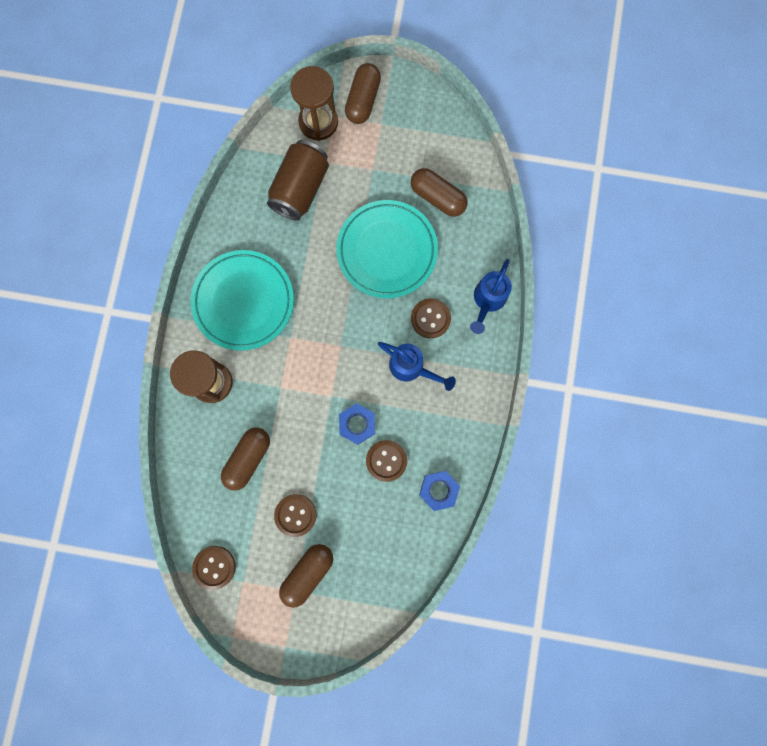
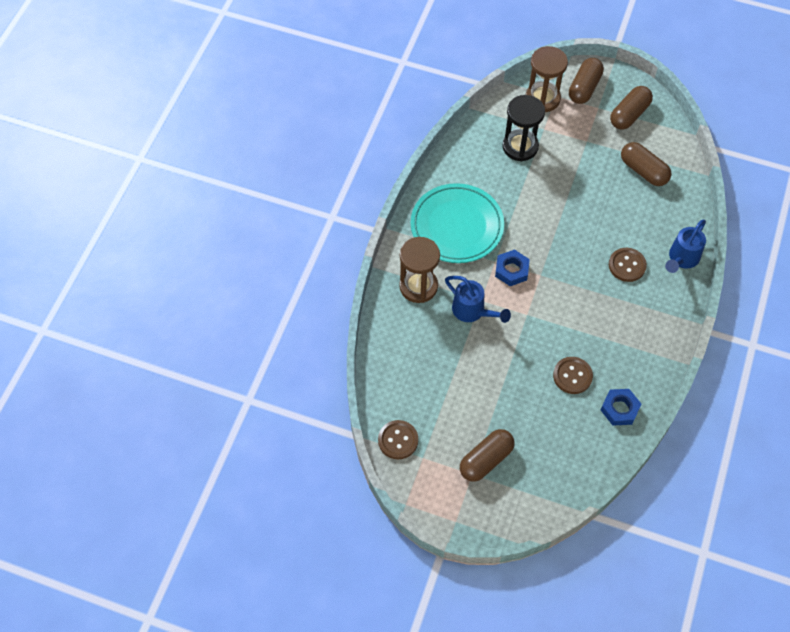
camera: 10 degrees right, 20 degrees down
(248, 459) = (443, 354): brown capsule -> brown capsule (629, 115)
(295, 515) = (481, 408): brown button -> none
(300, 189) = (520, 147): brown can -> black hourglass
(357, 424) = (548, 341): blue nut -> blue nut (511, 270)
(387, 251) = (592, 206): turquoise plate -> none
(411, 367) = (605, 302): blue watering can -> blue watering can (472, 311)

